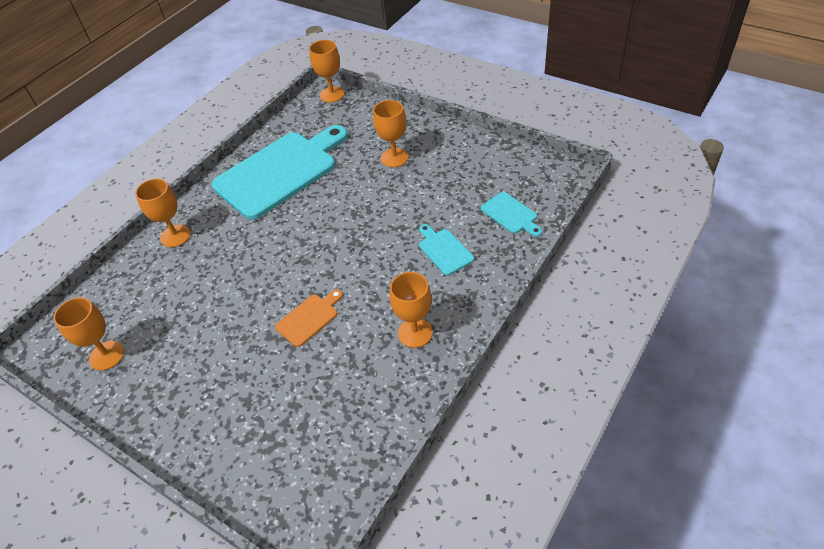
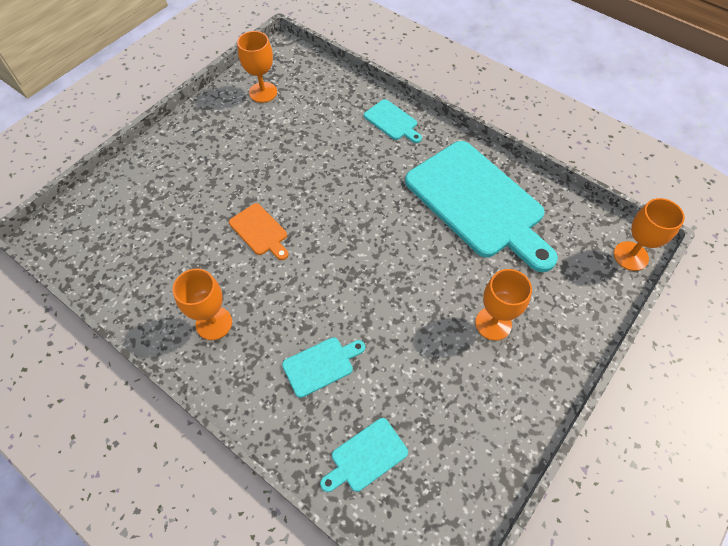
camera: 90 degrees right, 10 degrees up
(175, 236) = (392, 121): orange goblet -> turquoise cutting board

